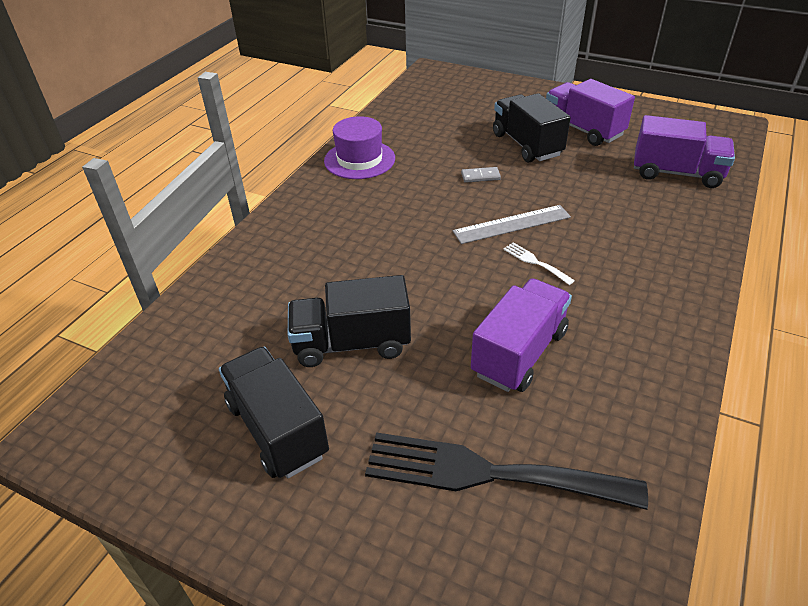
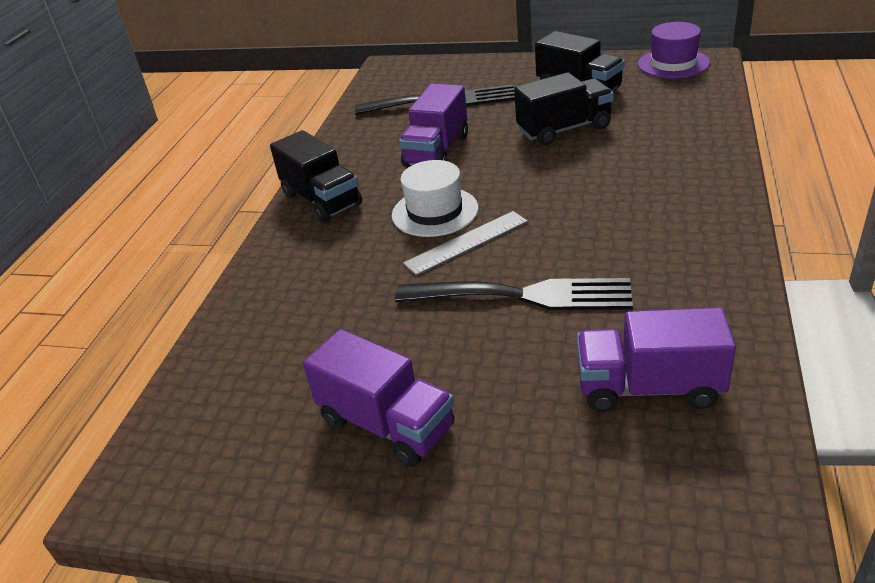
camera: 170 degrees right, 5 degrees down
(359, 160) = (706, 286): purple hat -> purple hat (673, 64)
(480, 176) = (524, 295): grey domino -> black fork
(526, 145) = (475, 367): black truck -> black truck (322, 199)
(535, 262) = (435, 212): white fork -> white hat
(676, 173) = (259, 358): purple truck -> purple truck (649, 387)

